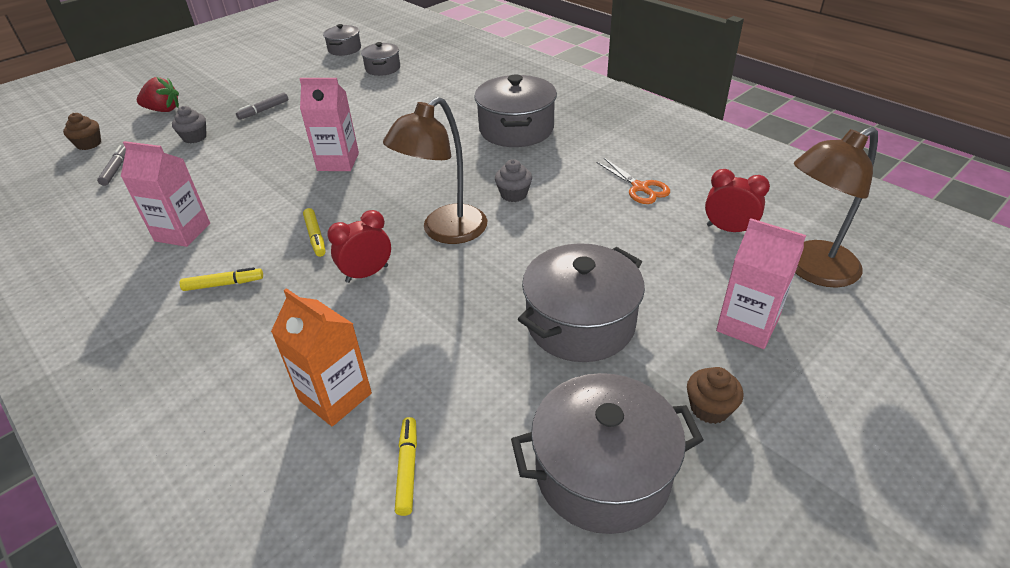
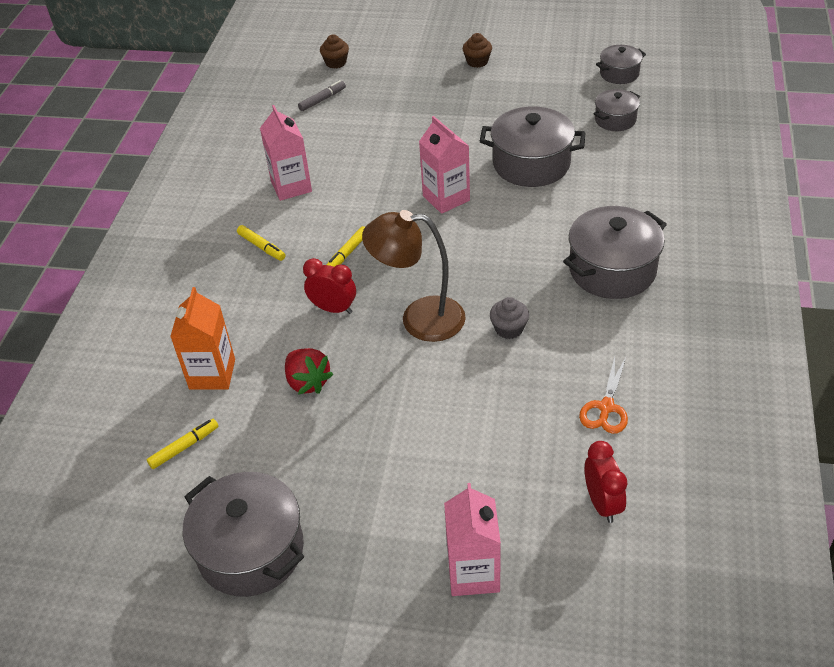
camera: 55 degrees right, 5 degrees up
(163, 110) = (412, 58): red strawberry -> red strawberry (308, 382)
(195, 137) = (396, 102): grey cupcake -> none
(264, 110) = (470, 106): grey marker -> none
(580, 323) = (384, 462): grey pot -> grey pot (531, 164)
(709, 408) = (356, 586): brown cupcake -> brown cupcake (477, 61)
(811, 270) = (596, 592): brown lamp -> none

